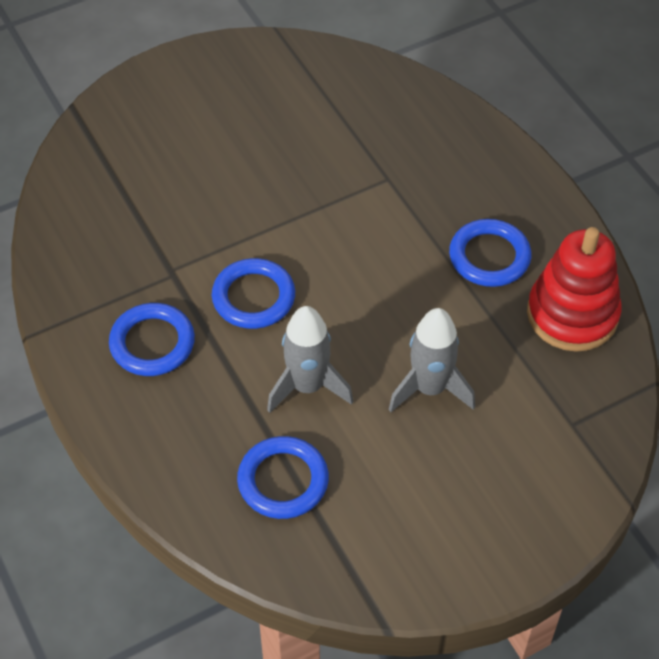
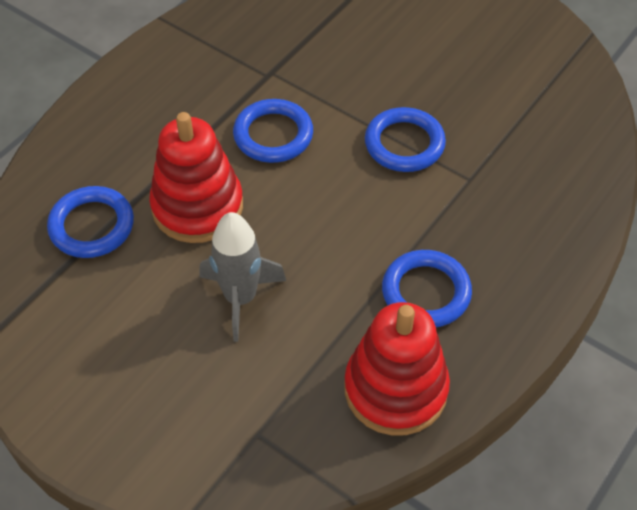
camera: 65 degrees right, 0 degrees up
(152, 343) = (190, 90): blue ring -> blue ring (404, 144)
(307, 386) = (197, 207): grey rocket -> red stacking toy

